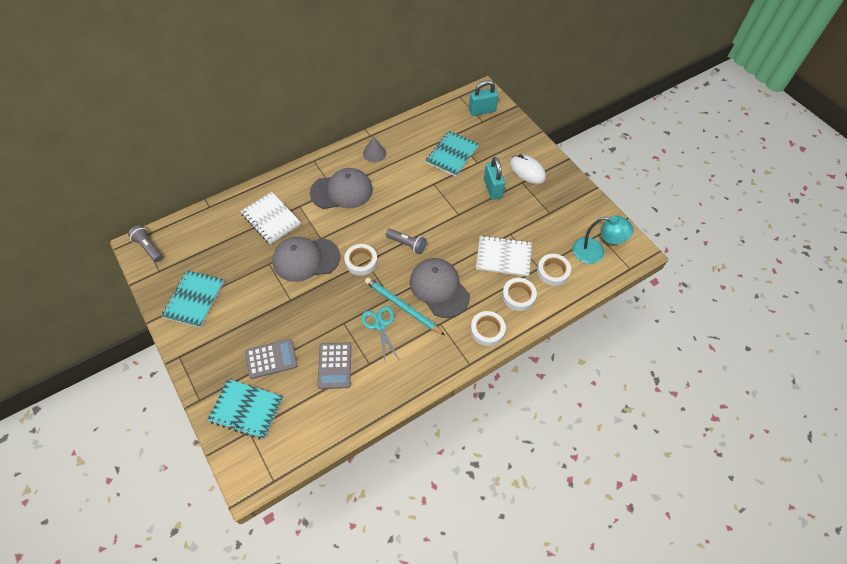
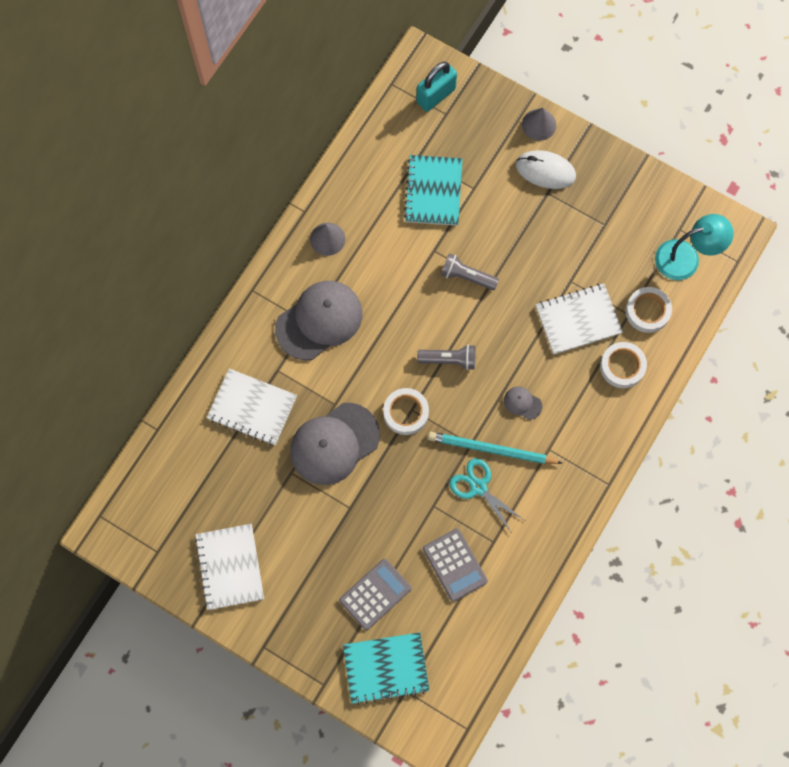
camera: 25 degrees left, 15 degrees up
(148, 247) = (120, 527): grey flashlight -> grey flashlight (466, 276)
(194, 299) = (230, 567): turquoise notebook -> white notebook
(439, 288) = (522, 403): grey cap -> grey cap, size x0.42
(487, 330) = (607, 430): white tape -> none
(492, 188) = (514, 221): turquoise padlock -> none
(536, 146) = (539, 124): none -> grey cone

